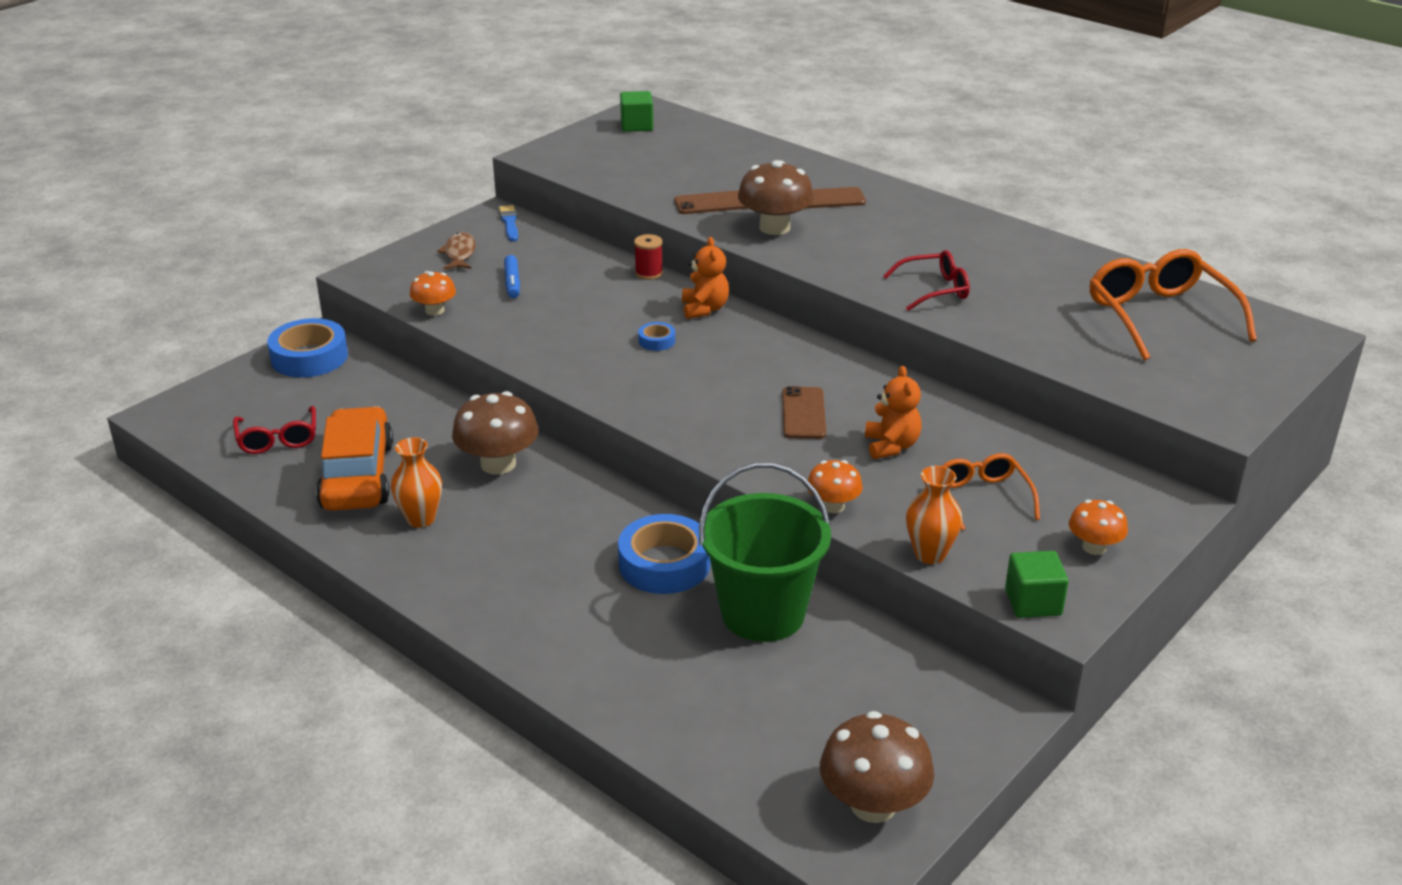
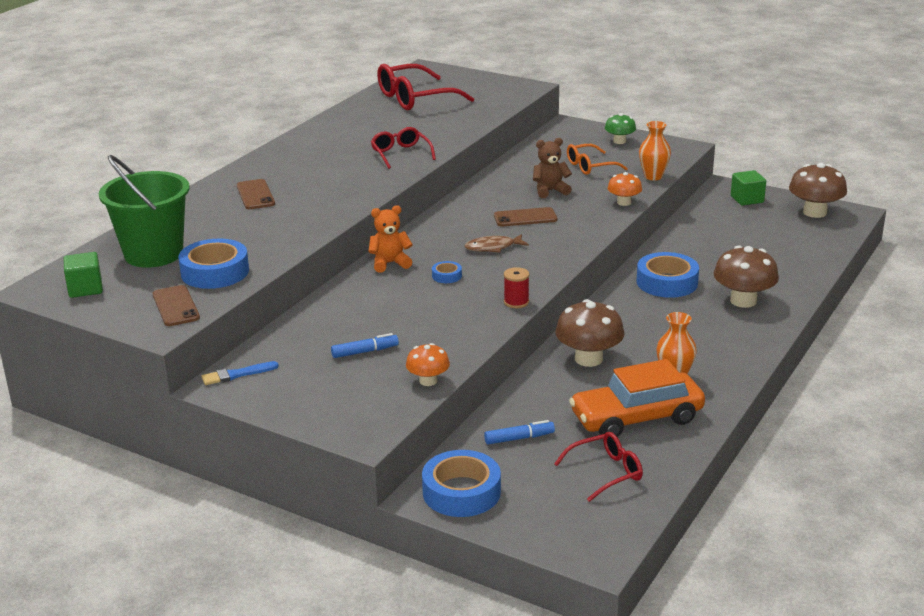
camera: 100 degrees left, 5 degrees down
(371, 397) = (519, 438): none -> blue marker
(459, 254) = (310, 390): brown fish -> brown fish (493, 247)
(640, 177) = (215, 272): none -> blue tape
(649, 273) = (332, 292): red spool -> red spool (516, 302)
(712, 203) = (269, 236): brown phone -> brown phone (176, 306)
(763, 613) = (693, 249): green bucket -> green bucket (153, 254)
(774, 227) = (312, 209): brown mushroom -> brown mushroom (743, 301)
(891, 446) = (550, 191): orange teddy bear -> brown teddy bear
(1033, 602) = (677, 153): green cube -> green cube (747, 199)
(1094, 547) = (619, 141): orange mushroom -> green mushroom
(1159, 316) = (415, 98): orange glasses -> red glasses

